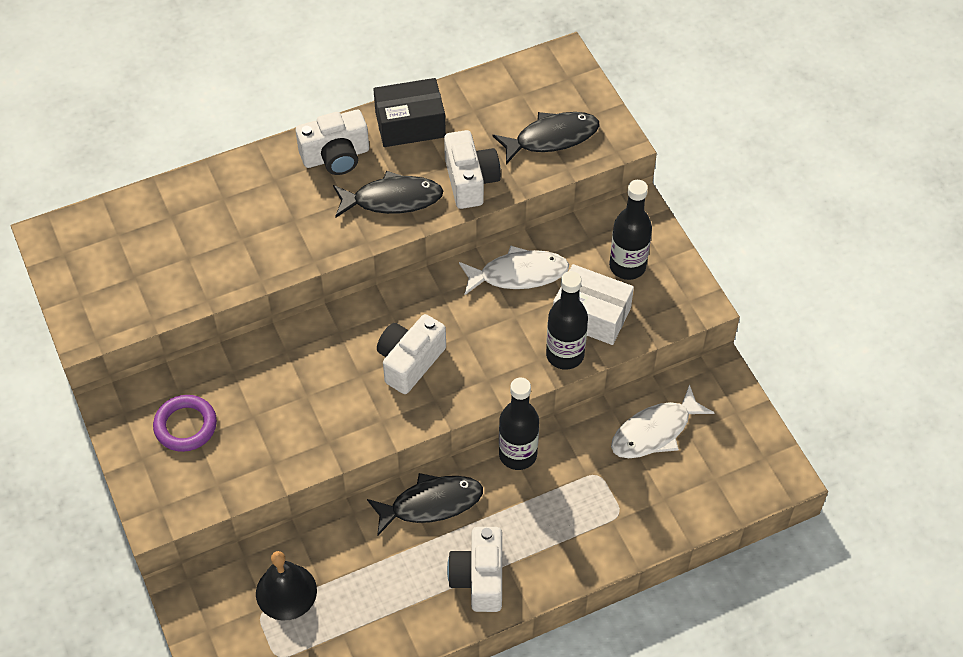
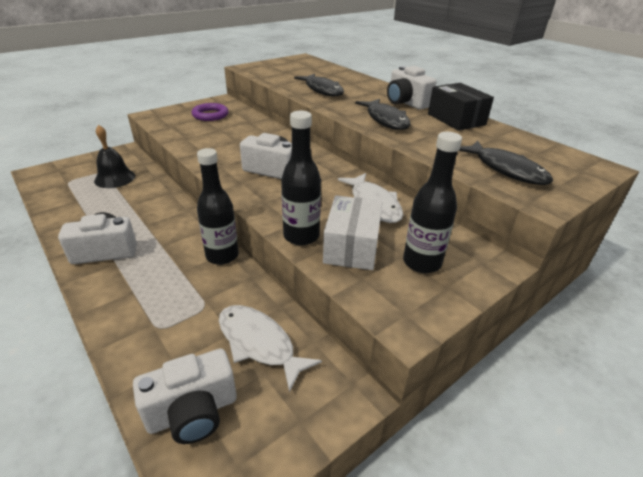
camera: 75 degrees right, 20 degrees down
(431, 504) = (176, 221): black fish -> black fish (322, 90)
(470, 181) = (426, 142): white camera -> white camera (193, 412)

